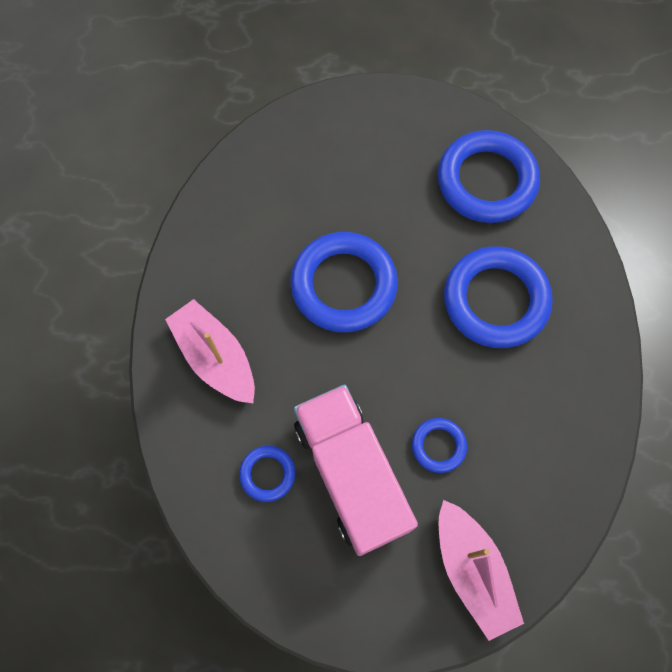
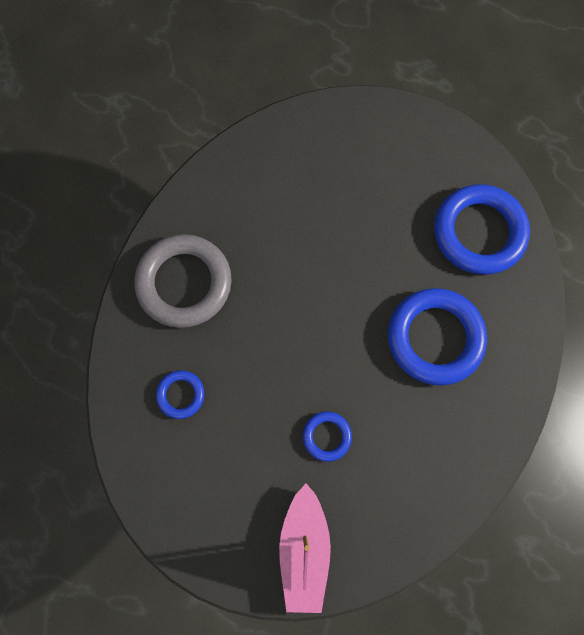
camera: 25 degrees right, 5 degrees up
(216, 358) = (184, 283): pink boat -> grey ring
(343, 285) = (314, 269): blue ring -> none
(351, 474) = (246, 426): pink truck -> none

